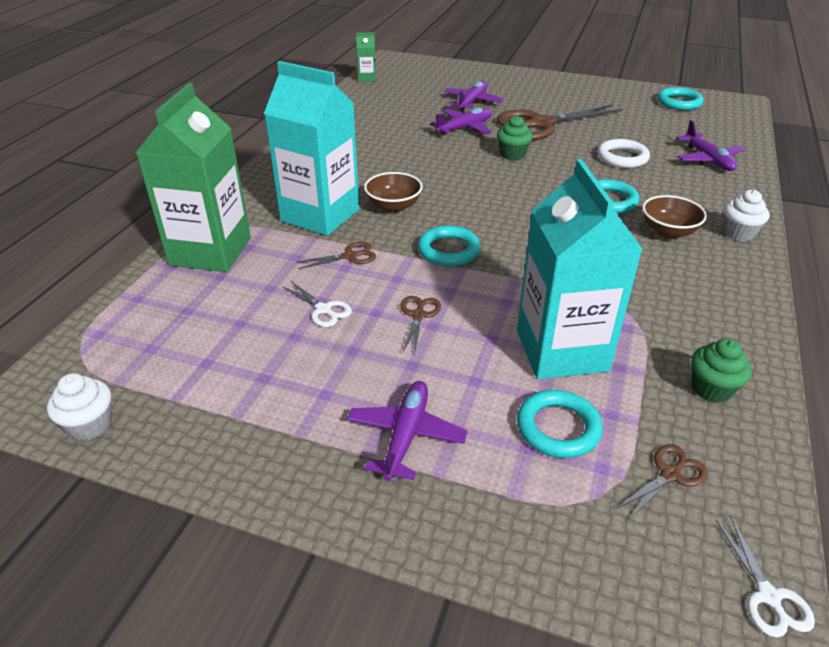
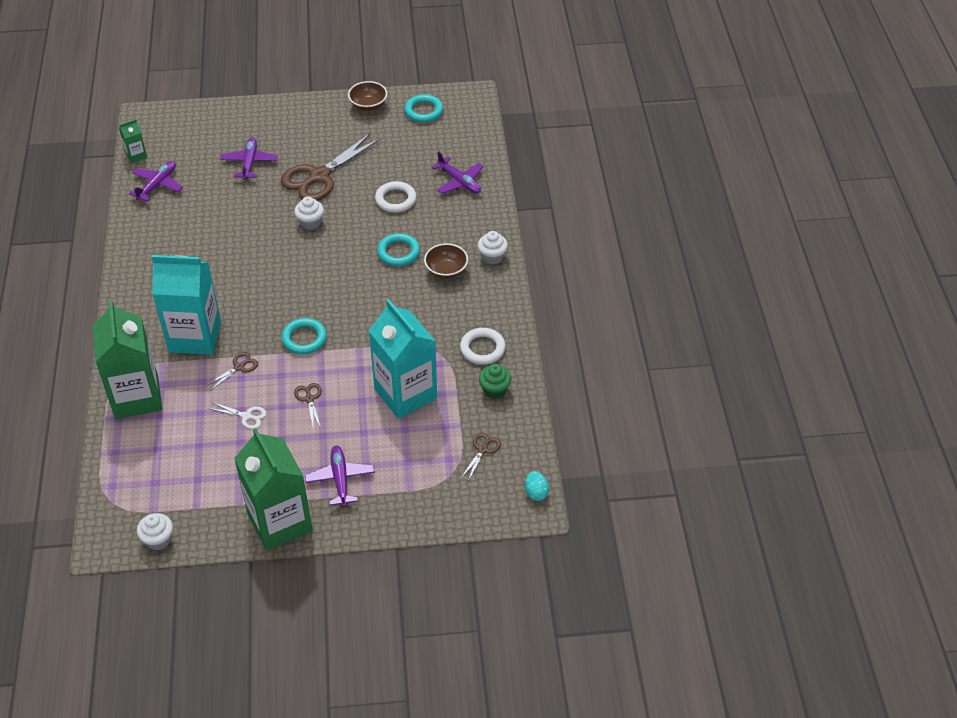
camera: 25 degrees left, 10 degrees up
(275, 467) = (280, 522): none -> green carton
(393, 206) = (245, 310): brown bowl -> brown bowl (368, 106)
(464, 128) = (258, 201): purple plane -> purple plane (157, 185)
(512, 155) = (310, 223): green cupcake -> white cupcake
(558, 428) = (419, 444): turquoise ring -> none
(702, 328) = (482, 348): none -> white ring
(768, 596) = (536, 492): white scissors -> turquoise egg

